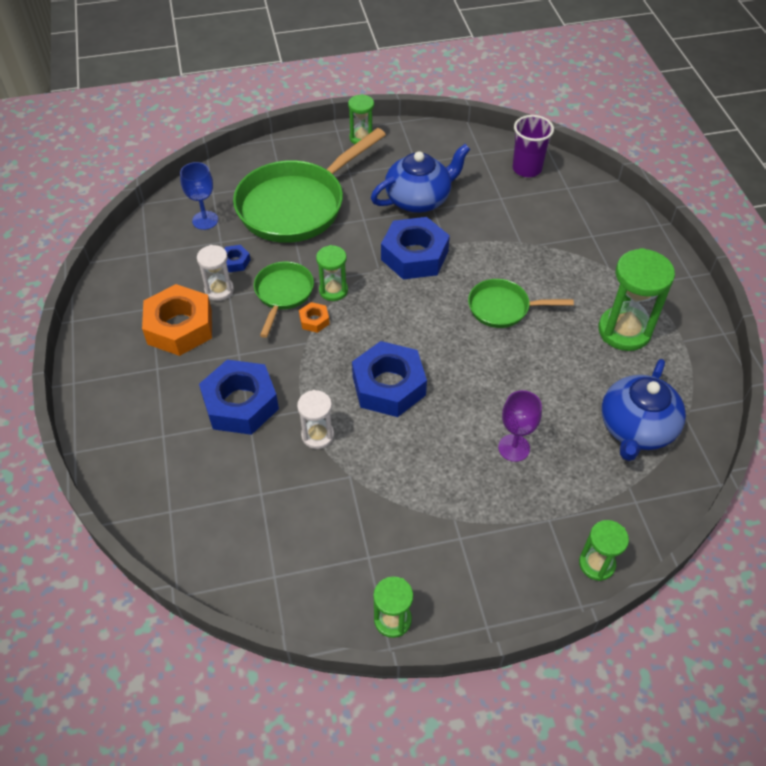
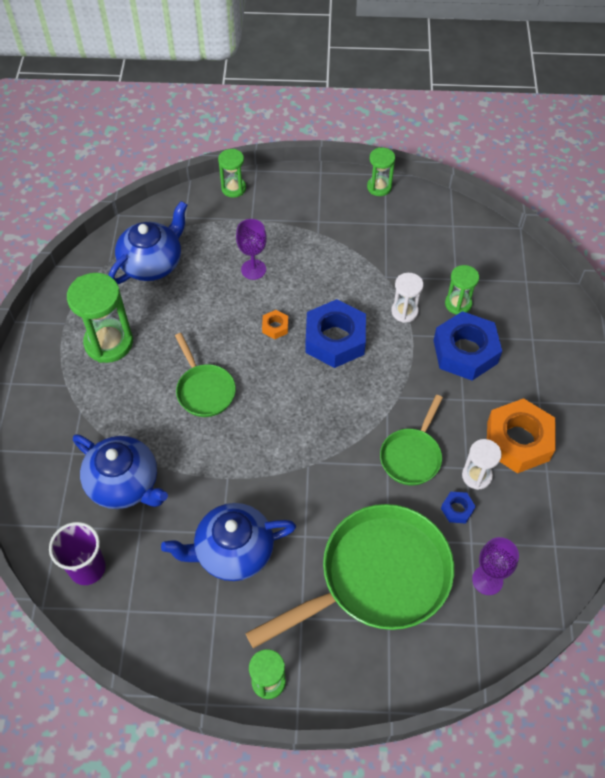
camera: 165 degrees left, 5 degrees up
(205, 220) = (487, 580): blue goblet -> purple goblet
(314, 320) = (386, 418): orange nut -> orange nut (275, 327)
(333, 290) = (360, 448): green hourglass -> green hourglass (458, 304)
(414, 255) = (266, 471): blue nut -> none
(503, 308) = (204, 390): green pan -> green pan turned 45 degrees clockwise
(532, 223) = (125, 484): none -> blue teapot

